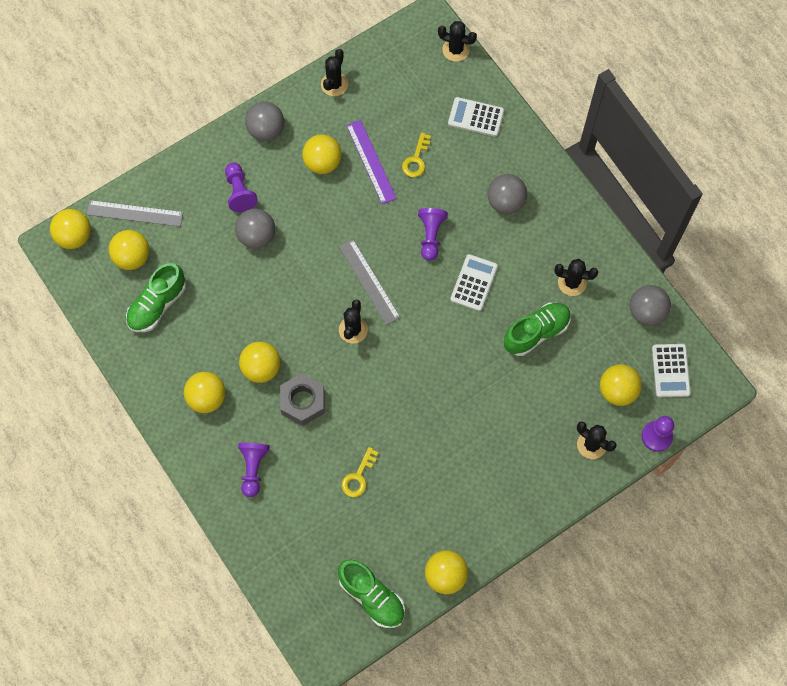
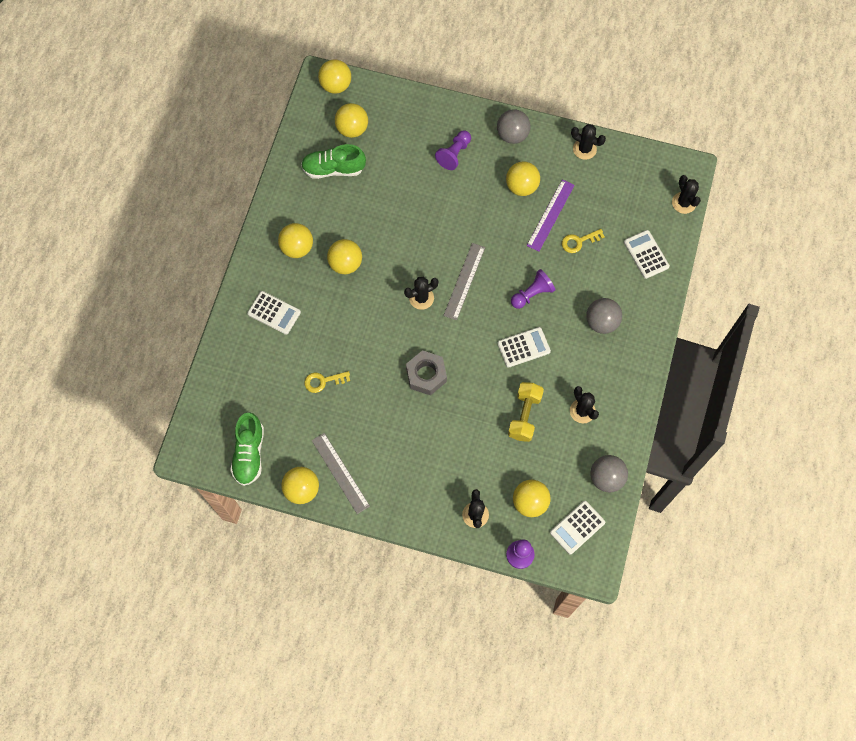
camera: 50 degrees right, 0 degrees up
(135, 213) = (383, 106): grey ruler -> grey ruler (340, 473)
(253, 468) = (274, 313): purple pawn -> white calculator
(257, 236) = (433, 189): grey ball -> none
(303, 402) = (345, 307): grey nut -> grey nut (426, 375)
(334, 84) = (584, 149): black cactus -> black cactus turned 45 degrees clockwise
(536, 332) = (524, 415): green shoe -> yellow dumbbell

